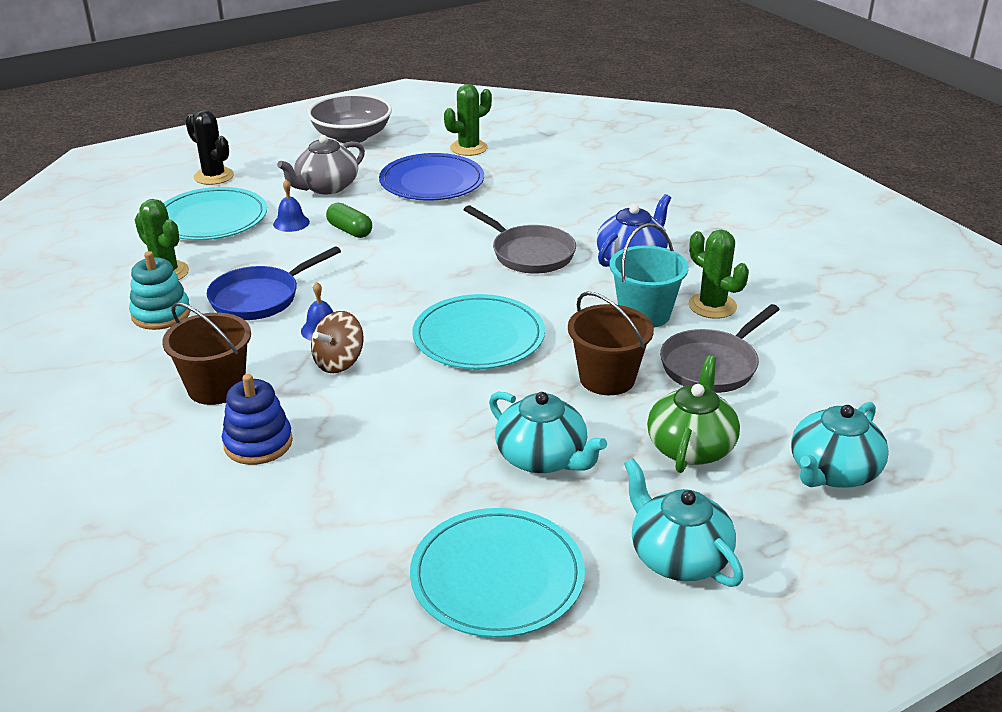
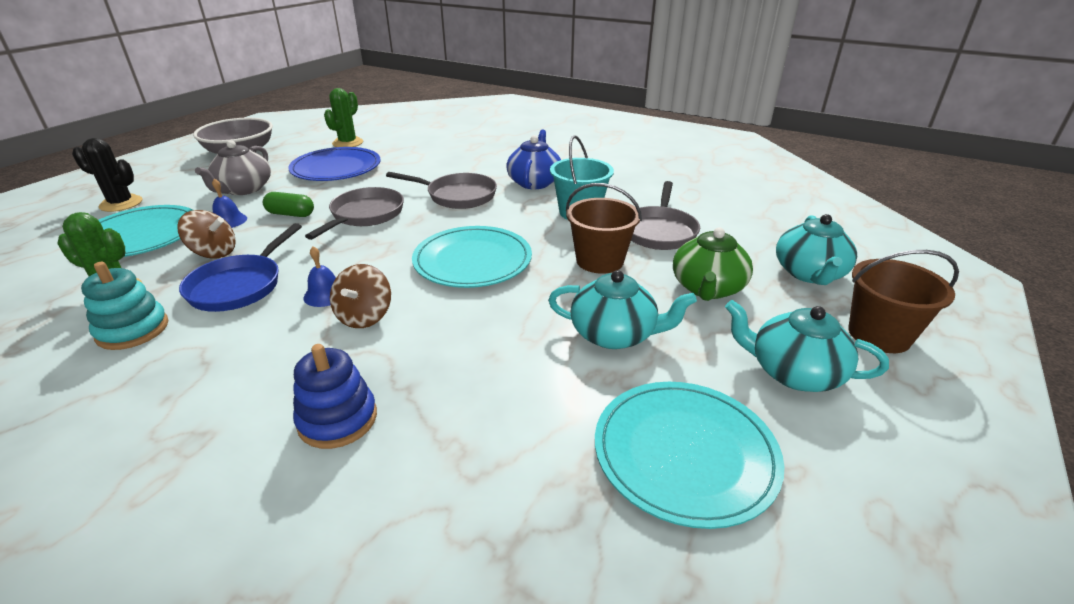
camera: 30 degrees left, 0 degrees up
(216, 387) = (248, 380): brown bucket -> brown bucket (879, 335)
(259, 256) = (214, 253): none -> brown spinning top
(417, 252) = (365, 215): none -> grey pan
(691, 447) = (707, 288): green teapot -> green teapot turned 150 degrees counterclockwise
(712, 306) = (618, 196): green cactus -> none

